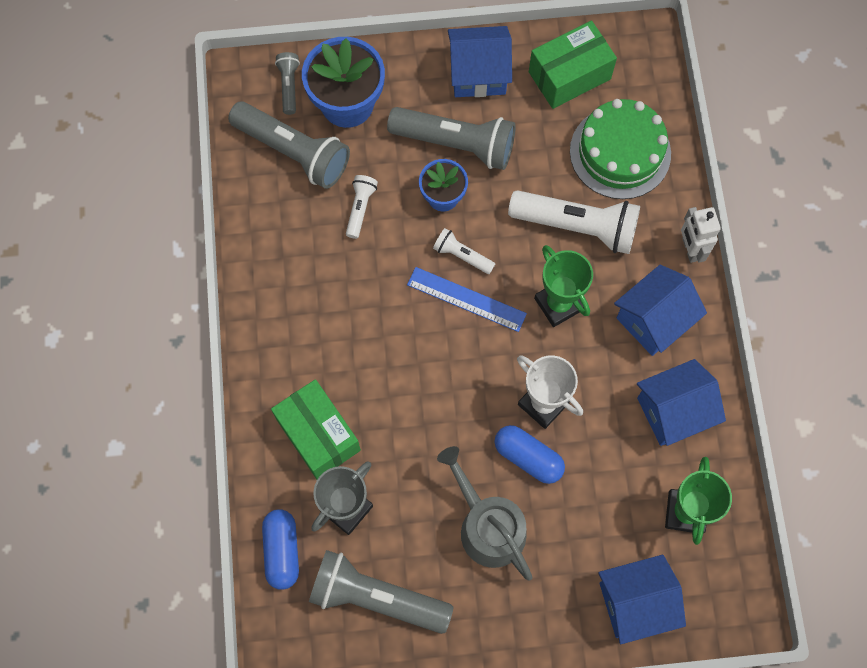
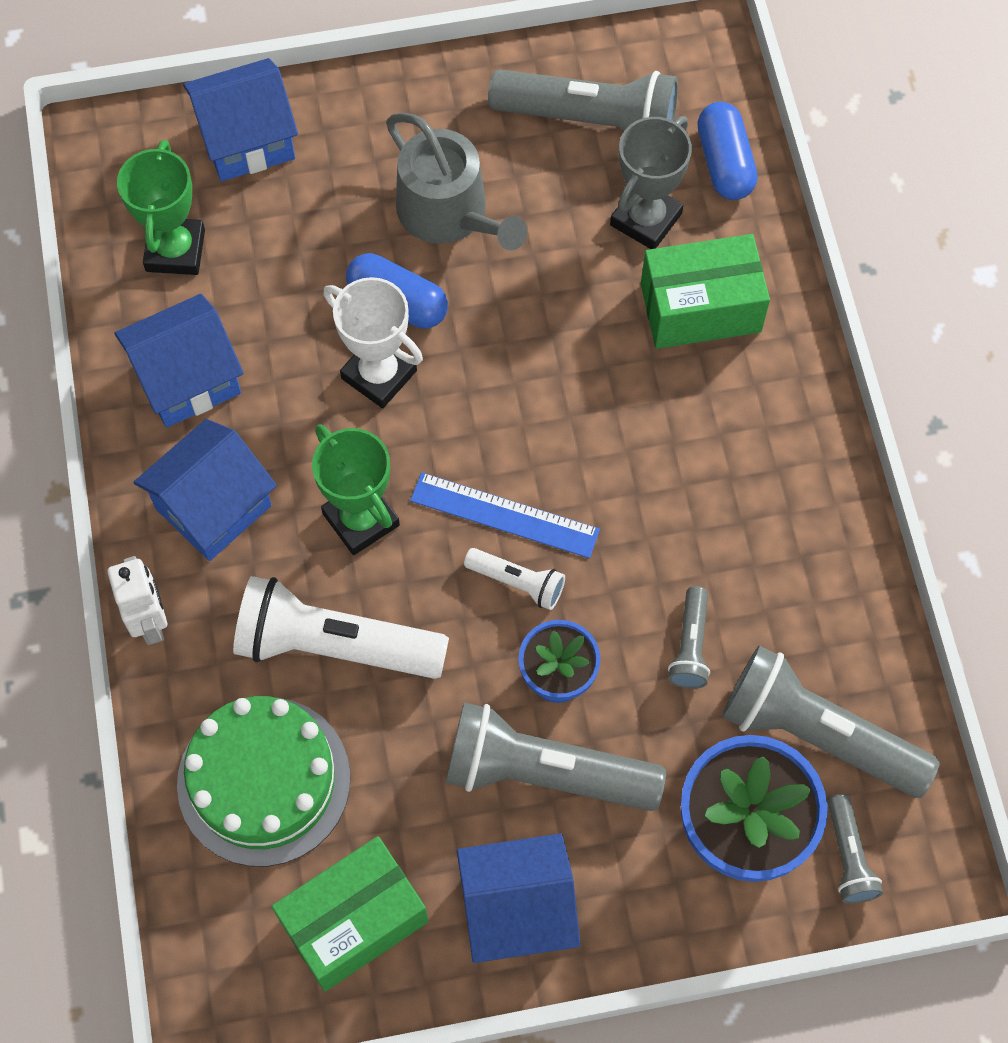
camera: 175 degrees right, 5 degrees down
(318, 435) = (700, 308): green box -> green box turned 60 degrees counterclockwise
(360, 208) = (690, 646): white flashlight -> grey flashlight

